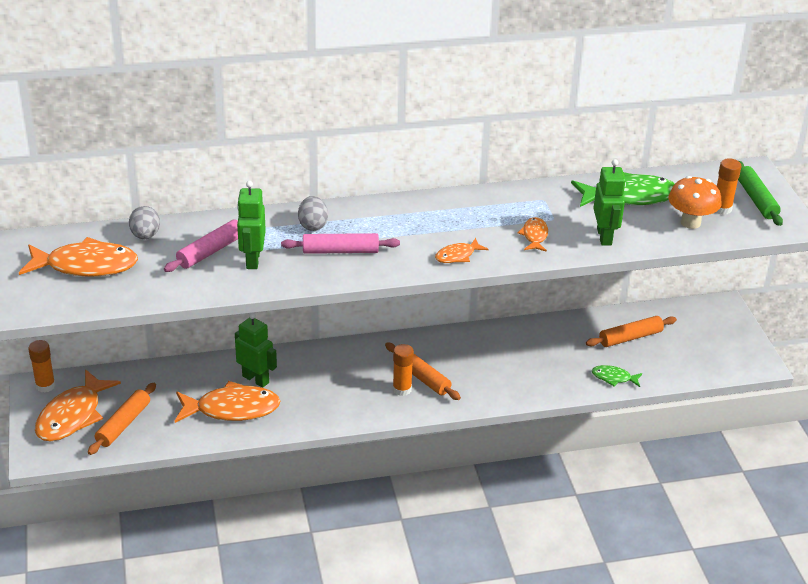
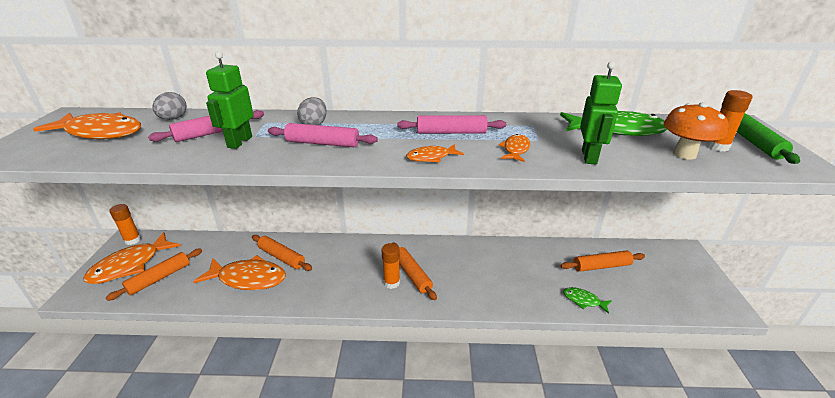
camera: 15 degrees right, 5 degrees down
(256, 379) = (281, 257): green robot -> orange rolling pin
(464, 220) = (451, 132): none -> pink rolling pin

